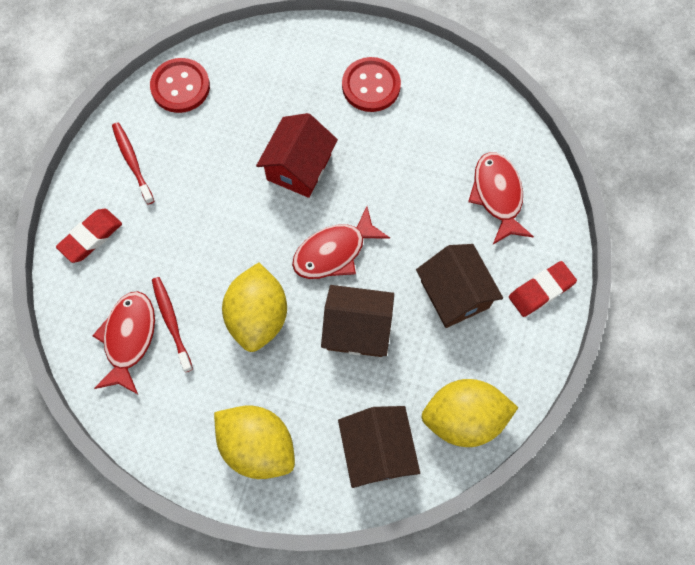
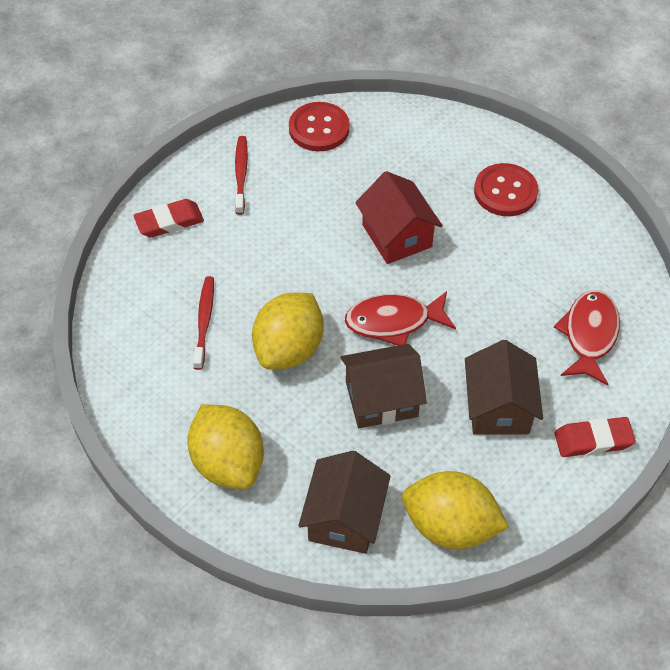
camera: 25 degrees right, 15 degrees down
(129, 338) = (157, 319): red fish -> none
(299, 167) = (397, 236): red house -> red house turned 75 degrees counterclockwise
(357, 329) = (381, 399): brown house -> brown house turned 45 degrees counterclockwise

